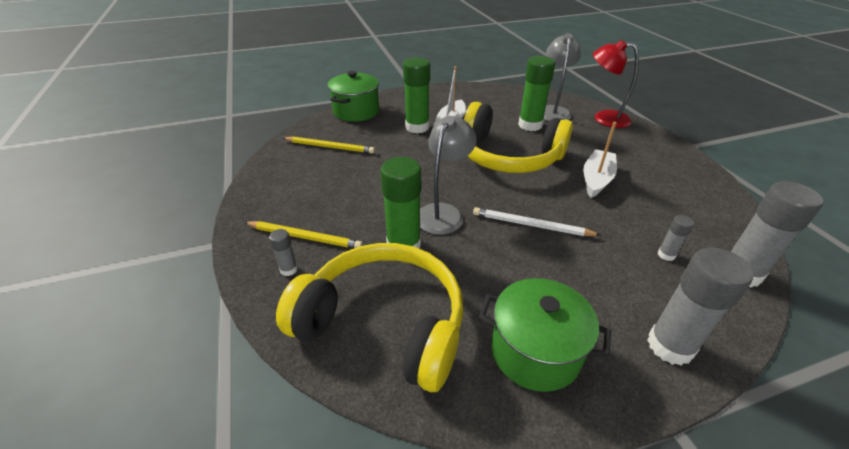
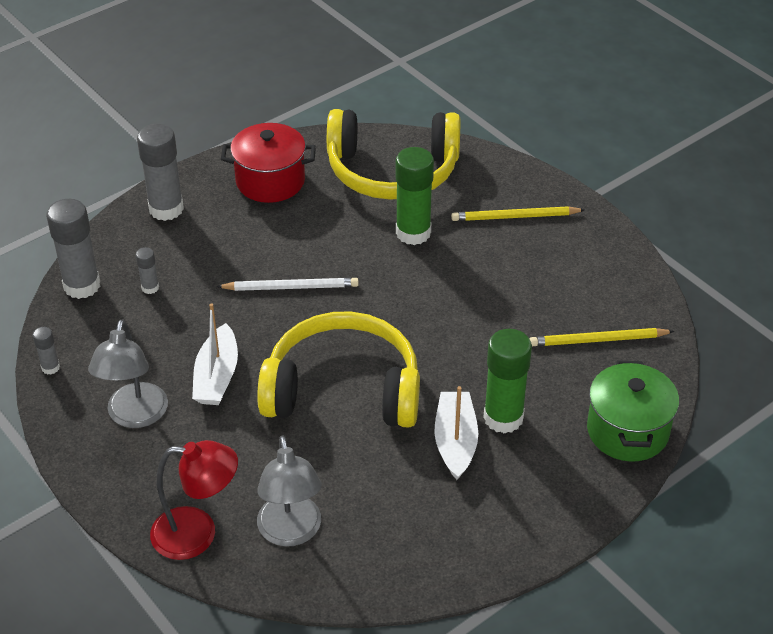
camera: 160 degrees right, 5 degrees up
(289, 269) = (502, 187): grey glue stick -> grey glue stick (50, 367)
(443, 212) = (391, 278): grey lamp -> grey lamp (135, 416)
(530, 125) = (324, 475): green glue stick -> none
(535, 352) = (270, 181): green pot -> red pot

